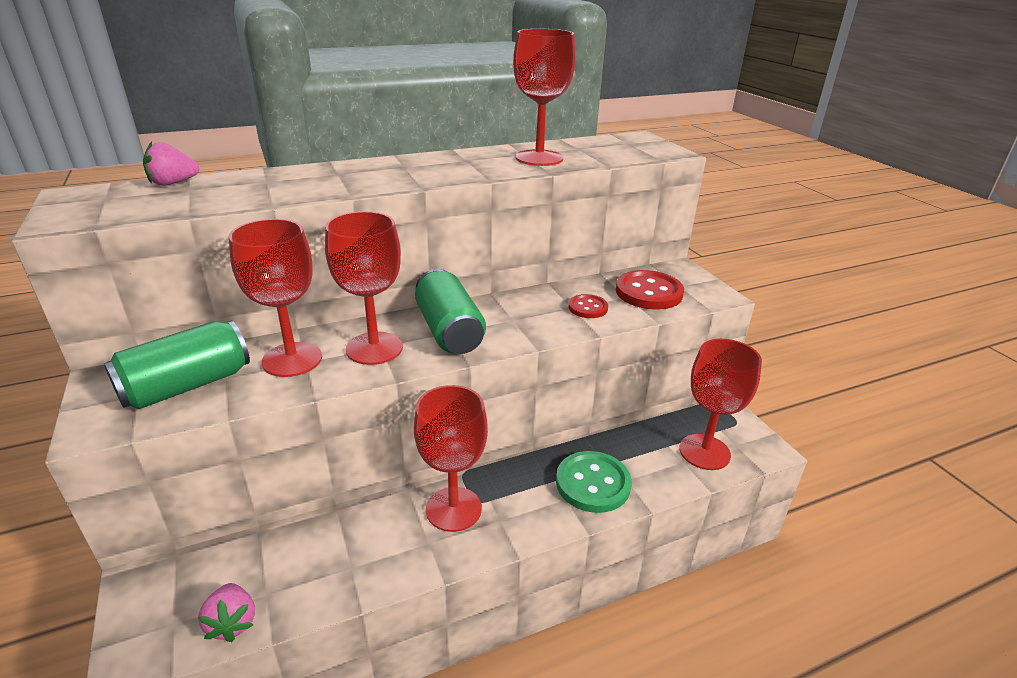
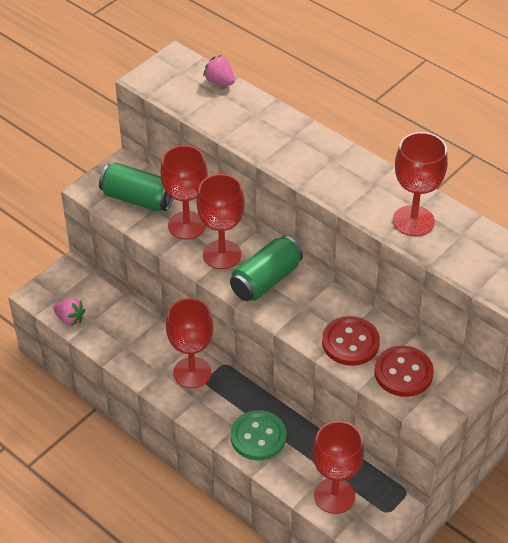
camera: 65 degrees right, 15 degrees up
(232, 622) = (70, 319): pink strawberry -> pink strawberry turned 105 degrees counterclockwise
(588, 308) = (350, 342): red button -> red button, size x1.77

